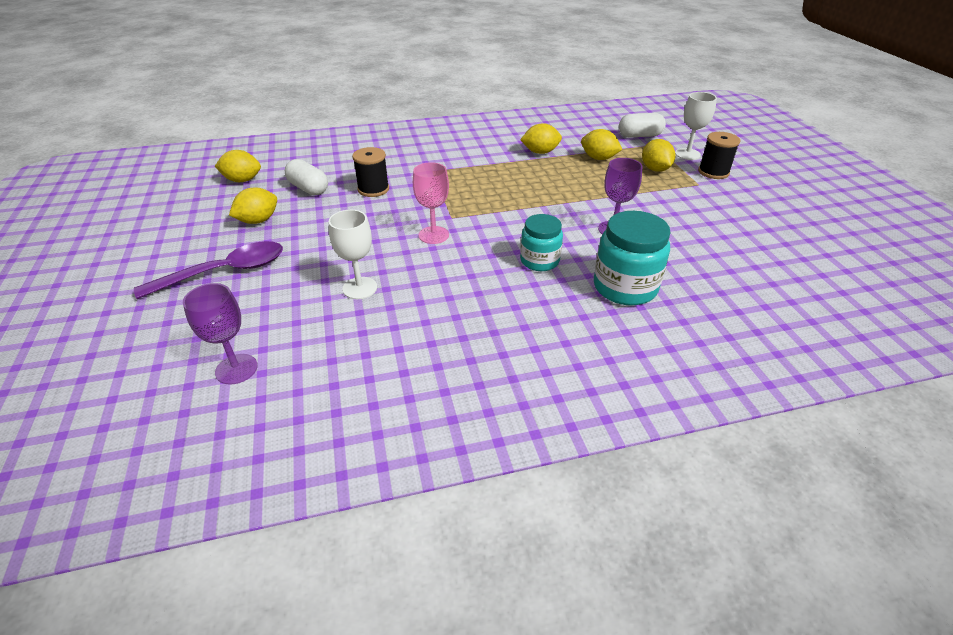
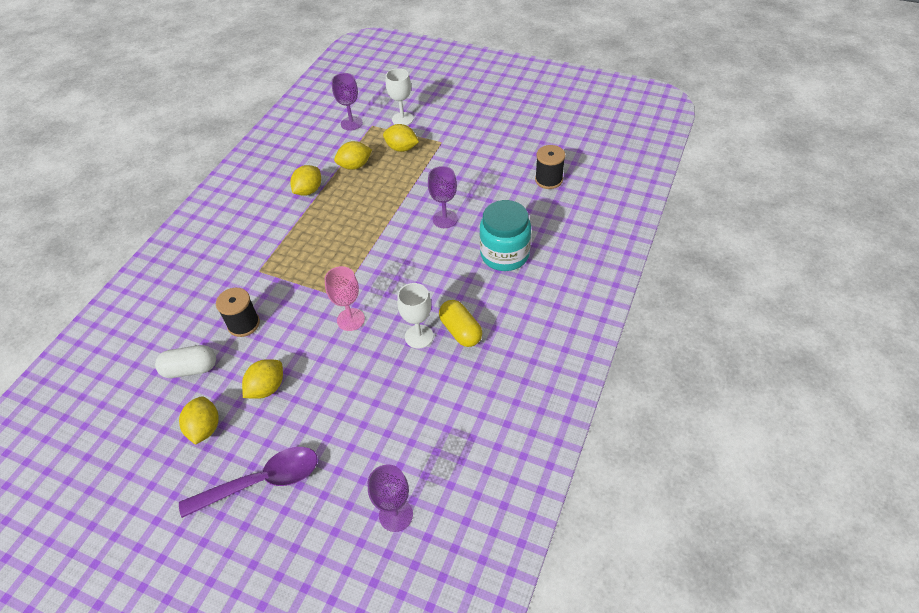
camera: 50 degrees left, 10 degrees up
(225, 272) = (262, 481): purple spoon -> purple spoon turned 60 degrees clockwise
(242, 180) = (115, 414): yellow lemon -> yellow lemon (267, 388)
(359, 288) = (372, 398): white goblet -> white goblet (419, 336)
(493, 305) = (460, 331): none -> yellow capsule
(539, 261) = (439, 278): turquoise jar -> none
(639, 136) = (351, 123): white capsule -> purple goblet
(713, 172) = (436, 124): black spool -> black spool (548, 180)

